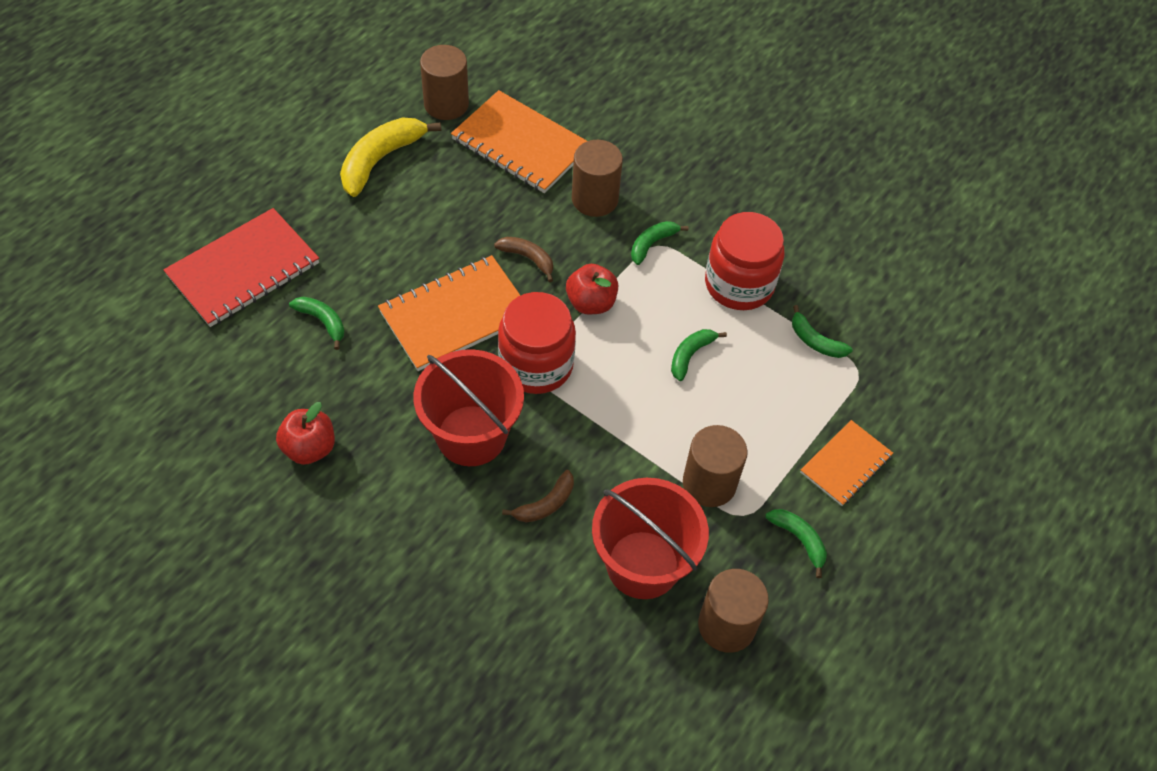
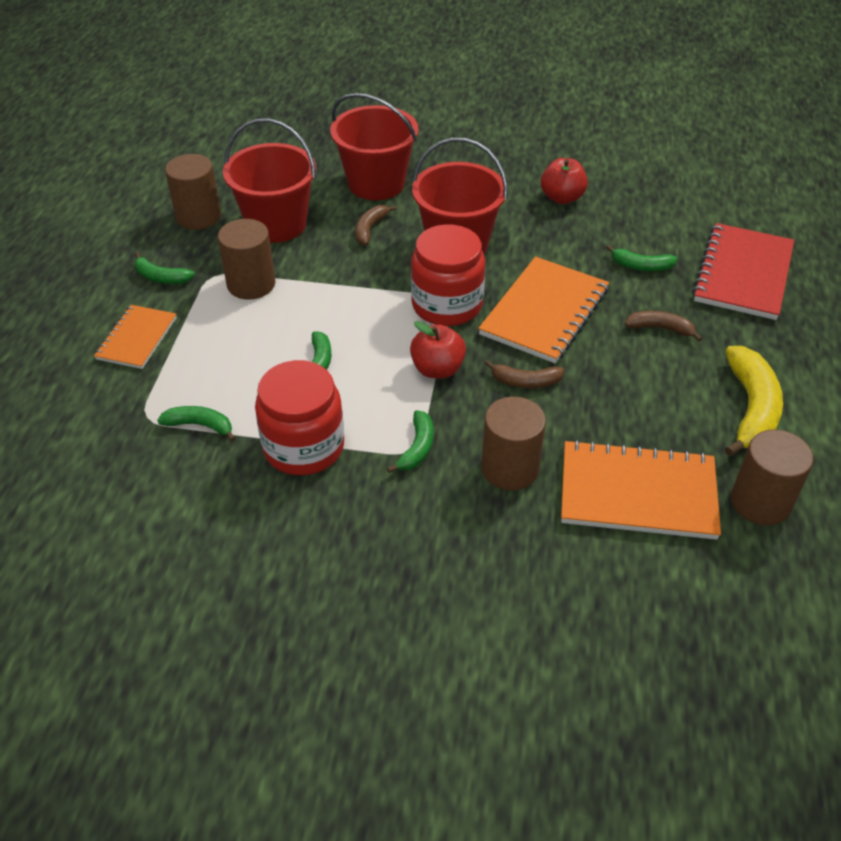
camera: 155 degrees right, 10 degrees down
(374, 253) = (660, 328): none -> brown banana
(492, 579) = (376, 183): none -> red bucket

